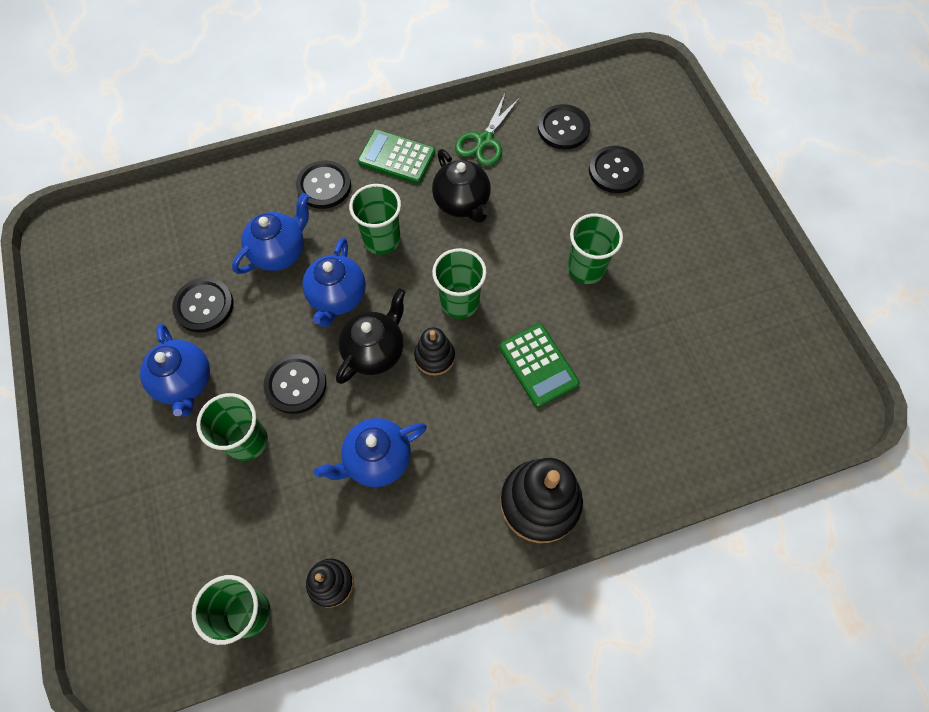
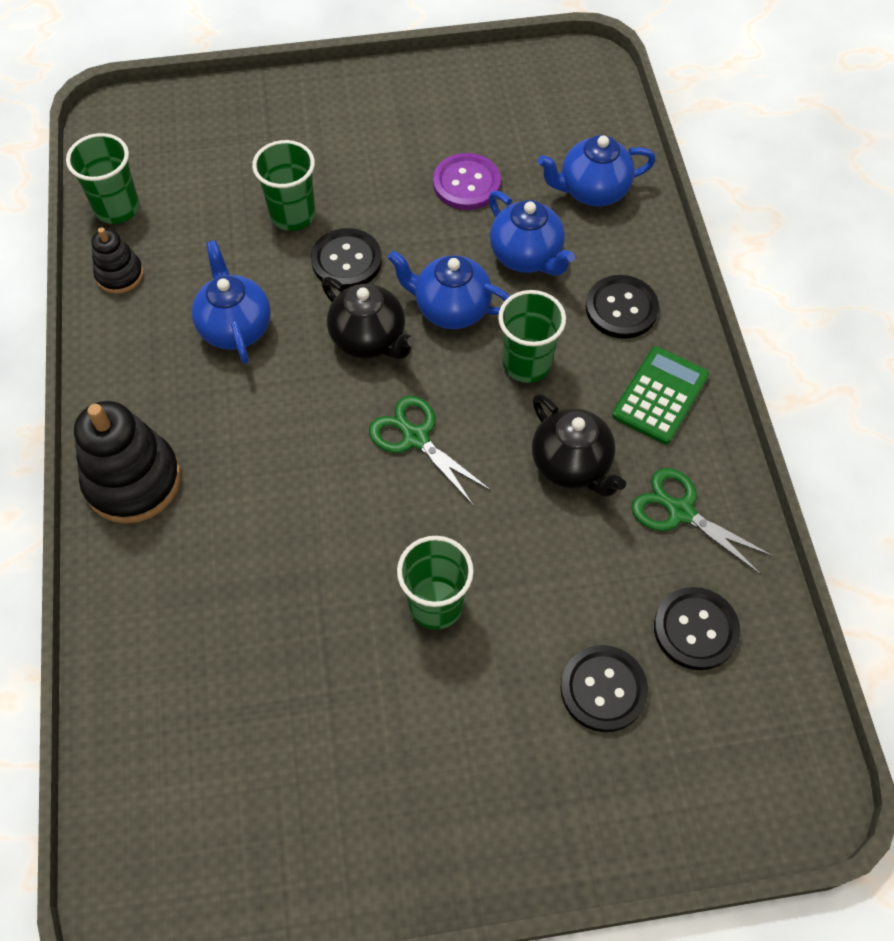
camera: 100 degrees right, 5 degrees down
(185, 382) = (375, 166): blue teapot -> blue teapot (592, 191)
(204, 306) = (466, 183): black button -> purple button
(434, 357) = (346, 400): black stacking toy -> none
(459, 302) = (416, 438): green cup -> green scissors
(462, 203) = (571, 465): black teapot -> black teapot turned 105 degrees counterclockwise
(538, 365) = (305, 513): green calculator -> none

